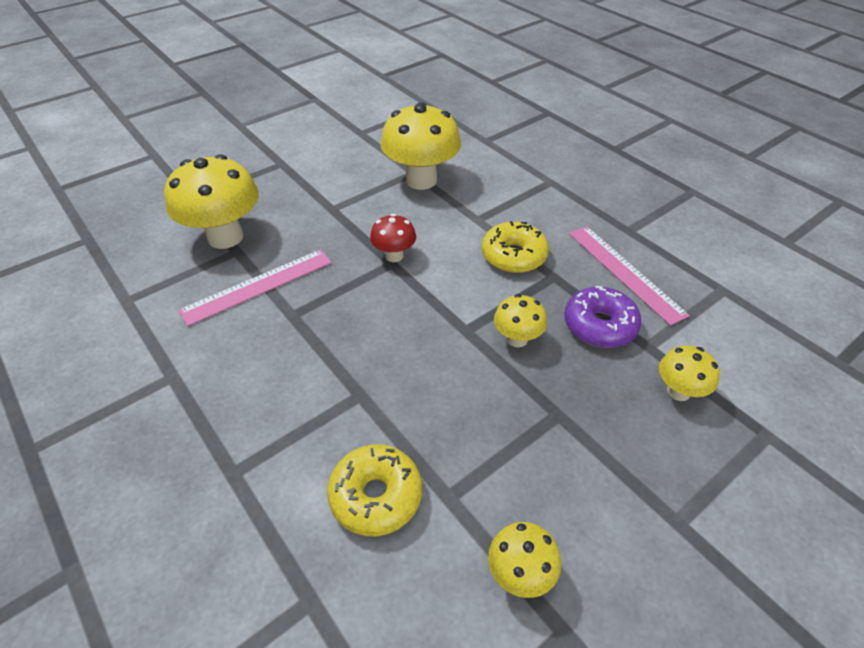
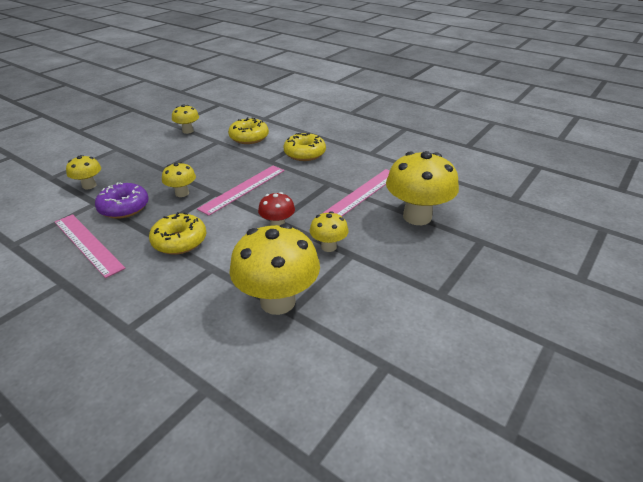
camera: 165 degrees right, 10 degrees down
(288, 402) = (304, 153): none -> yellow donut
(349, 219) = (328, 247): none -> yellow mushroom
(423, 329) = (243, 189): none -> pink ruler

